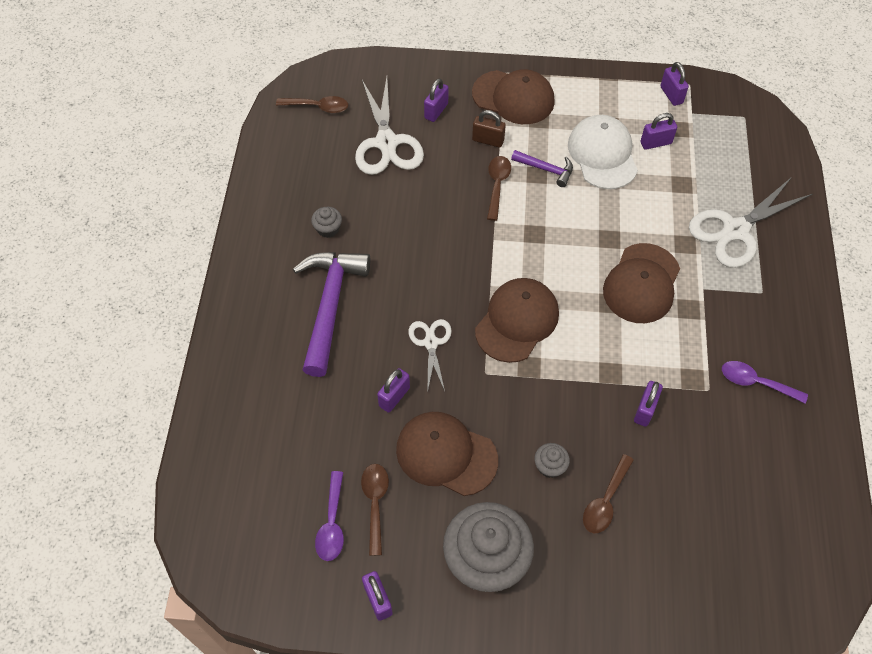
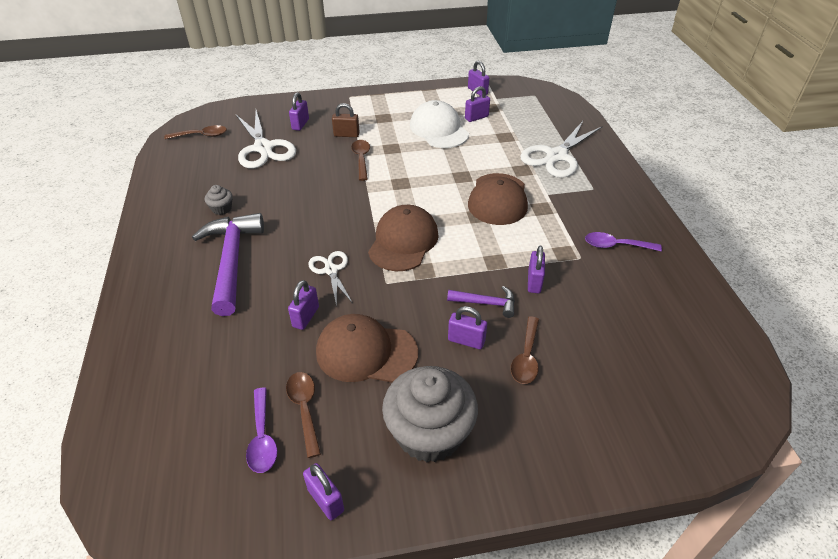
camera: 15 degrees left, 15 degrees down
(513, 97) = (360, 108): brown cap -> none
(546, 169) = (398, 144): purple hammer -> purple hammer (486, 303)
(550, 466) = (466, 341): grey cupcake -> purple padlock

